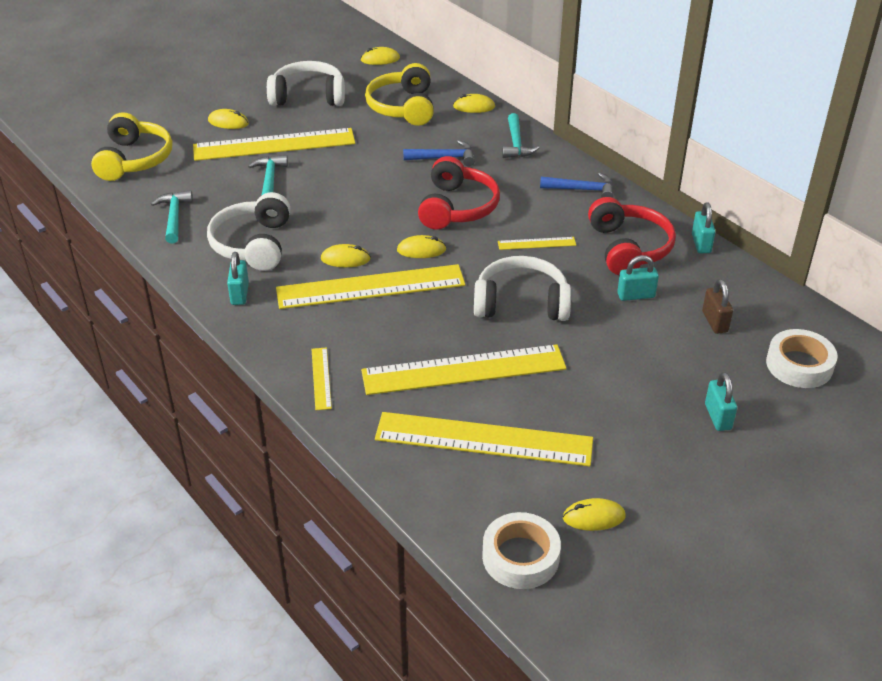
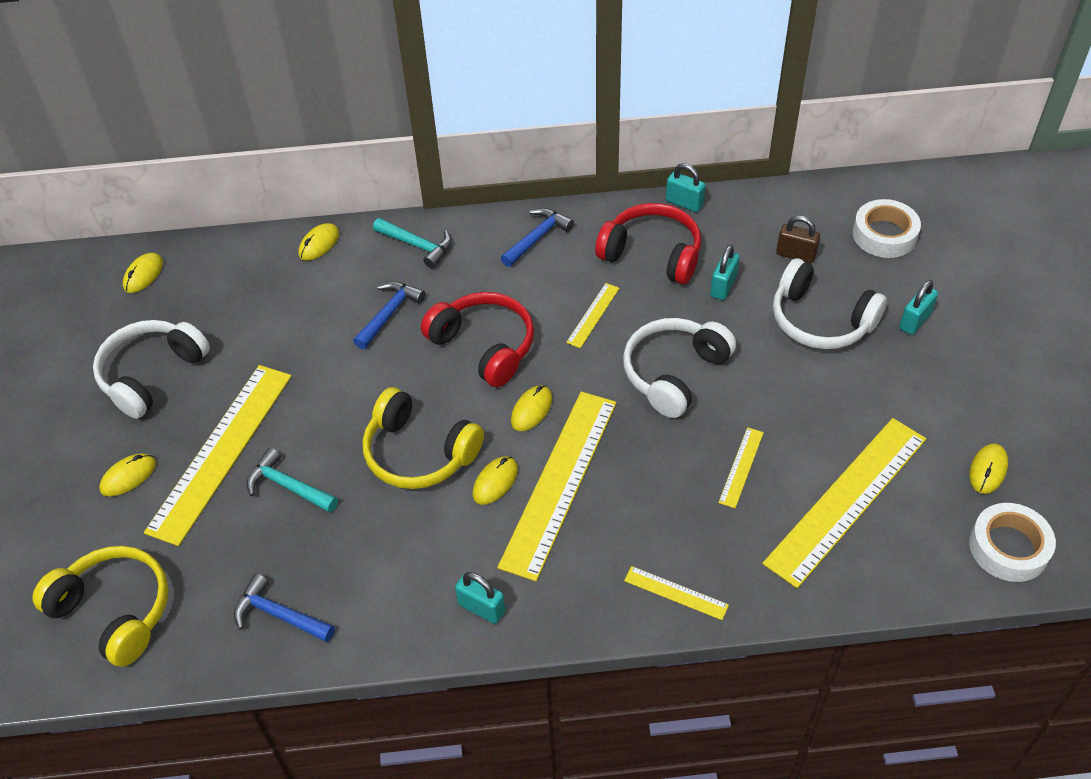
camera: 55 degrees left, 10 degrees up
(174, 217) = (279, 615): turquoise hammer -> blue hammer
(253, 244) = (401, 556): white headphones -> white headphones (820, 320)
(403, 107) = (261, 301): yellow headphones -> yellow headphones (419, 452)
(464, 370) = (741, 467): yellow ruler -> yellow ruler, size x0.43
(718, 417) = (915, 321): turquoise padlock -> turquoise padlock turned 75 degrees counterclockwise

